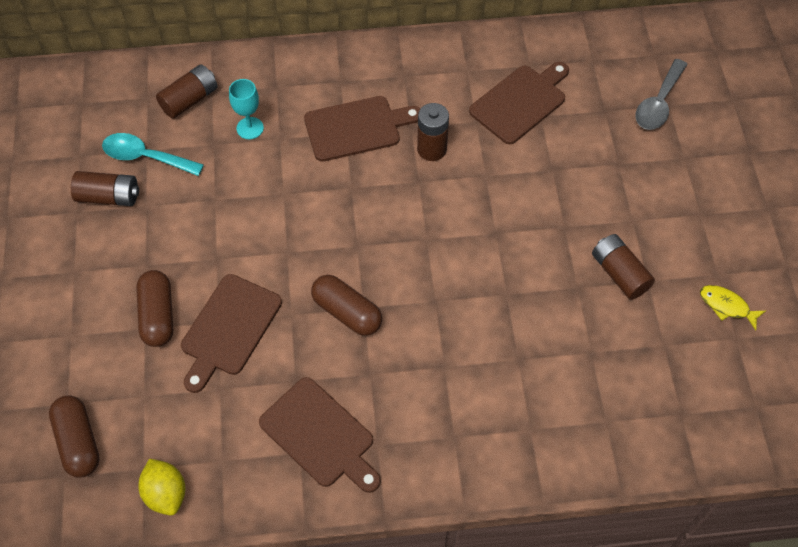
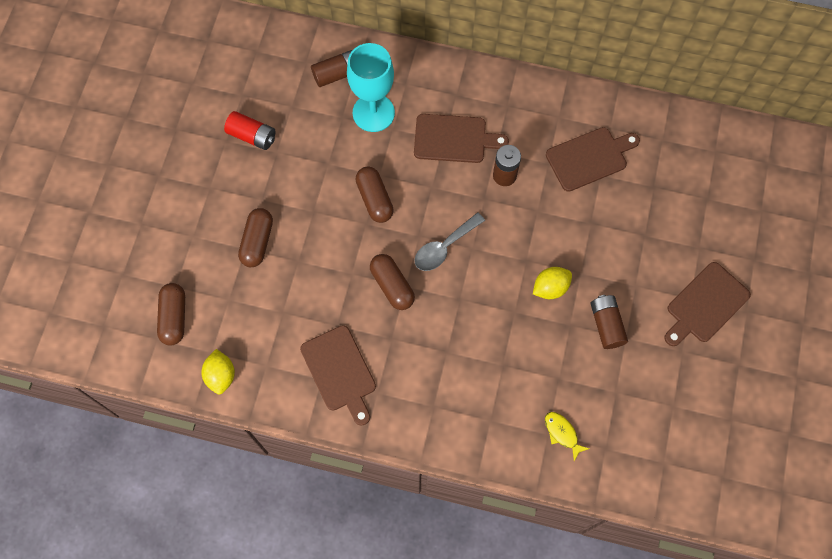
camera: 20 degrees right, 10 degrees up
(109, 197) = (252, 136): brown battery -> red battery
(146, 157) = (289, 112): turquoise spoon -> none
(229, 329) = (303, 269): brown cutting board -> brown cutting board (705, 305)
(250, 128) = (373, 113): turquoise goblet -> turquoise goblet, size x1.96
(287, 221) = (374, 199): none -> brown capsule
(537, 254) = (550, 288): none -> yellow lemon
(658, 103) = (699, 194): grey spoon -> grey spoon (444, 247)
(726, 306) = (677, 379): yellow fish -> yellow fish (562, 433)

